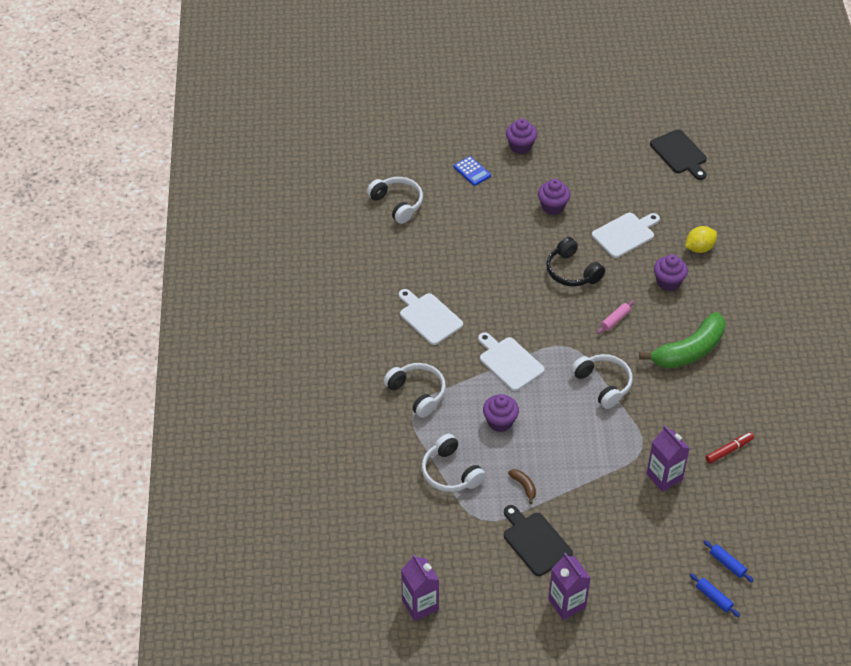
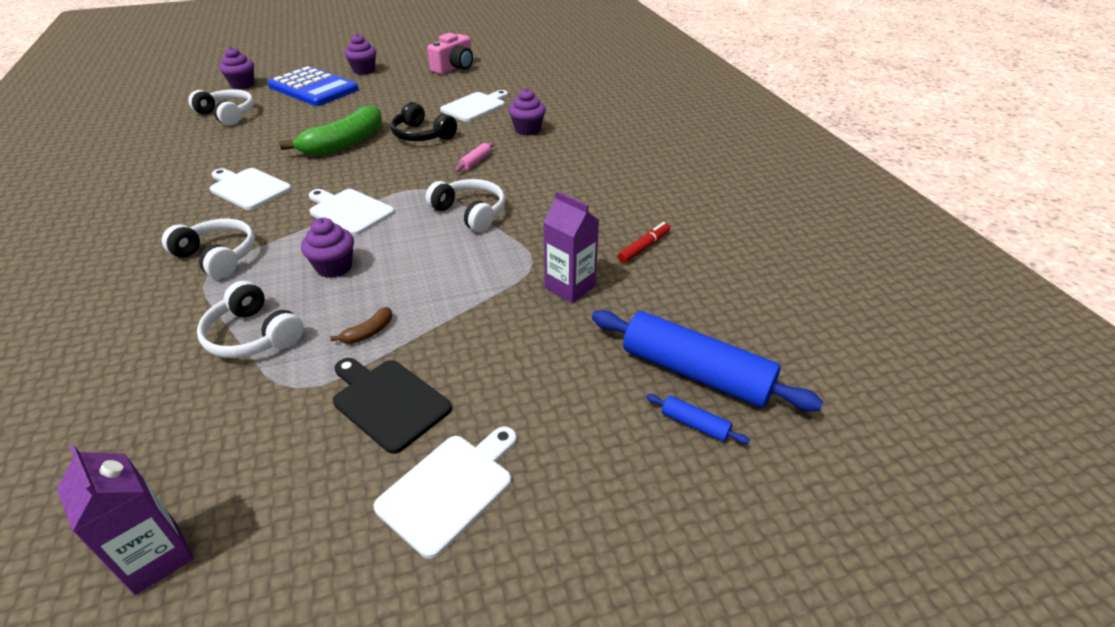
camera: 15 degrees left, 10 degrees down
(472, 171) = (313, 88): blue calculator -> blue calculator, size x2.30
(524, 486) = (368, 332): brown banana -> brown banana turned 90 degrees clockwise
(552, 207) = (398, 99): purple cupcake -> purple cupcake (242, 85)
(567, 603) = (450, 488): purple carton -> white cutting board
(612, 158) = (454, 67): none -> pink camera
(680, 154) = (517, 60): black cutting board -> none
(689, 351) = (565, 173): green banana -> green banana (344, 143)
(699, 248) = (552, 106): yellow lemon -> none
(727, 564) = (695, 372): blue rolling pin -> blue rolling pin, size x2.37

